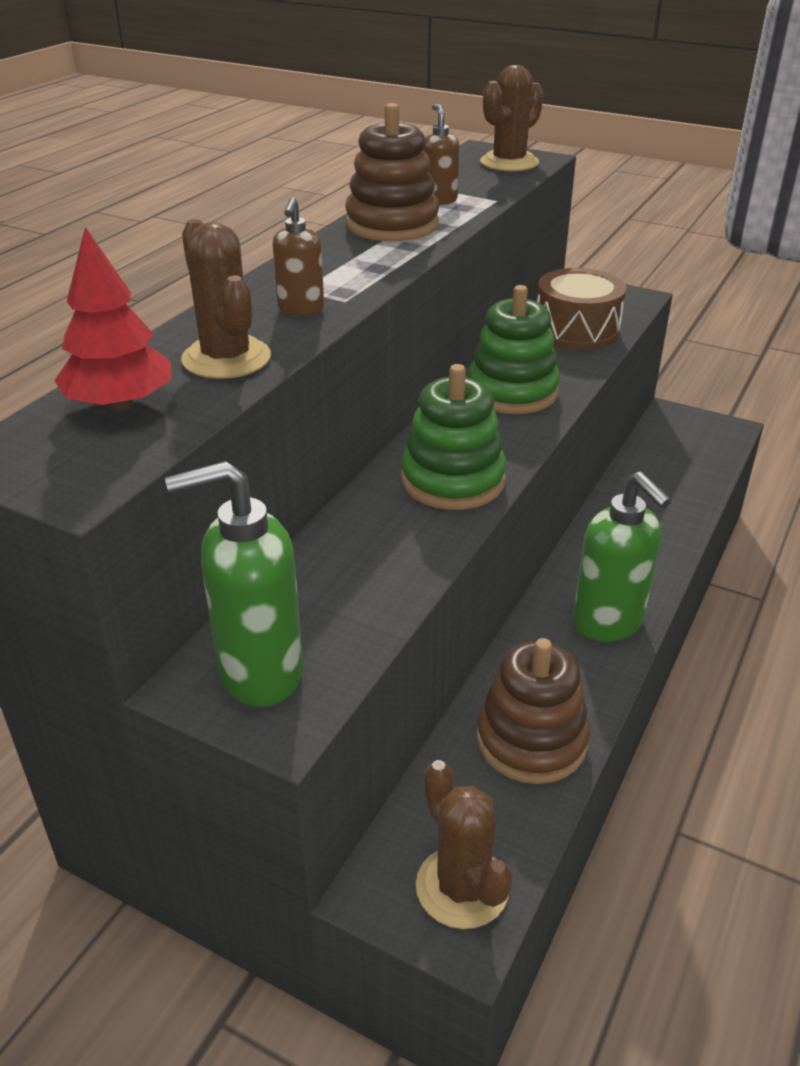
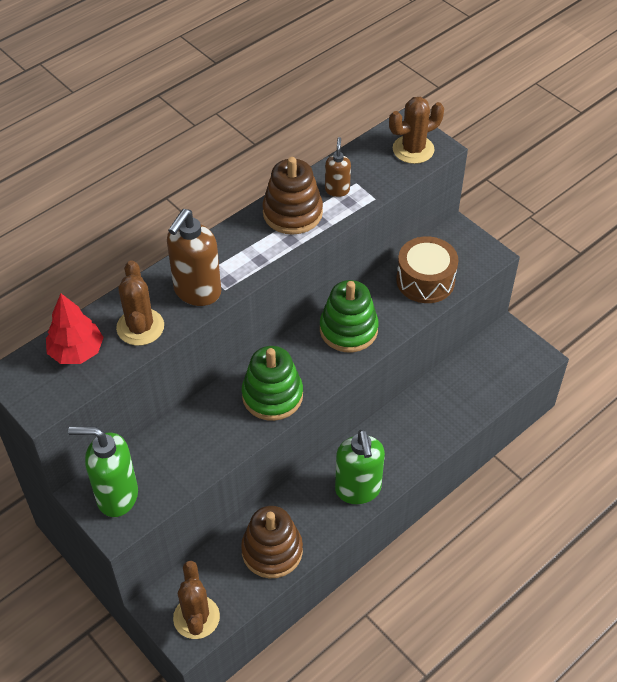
camera: 20 degrees right, 15 degrees up
(300, 309) = (197, 292): brown soap dispenser -> brown soap dispenser, size x1.87

